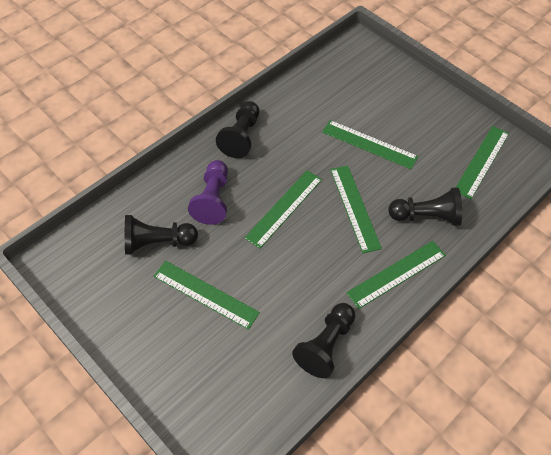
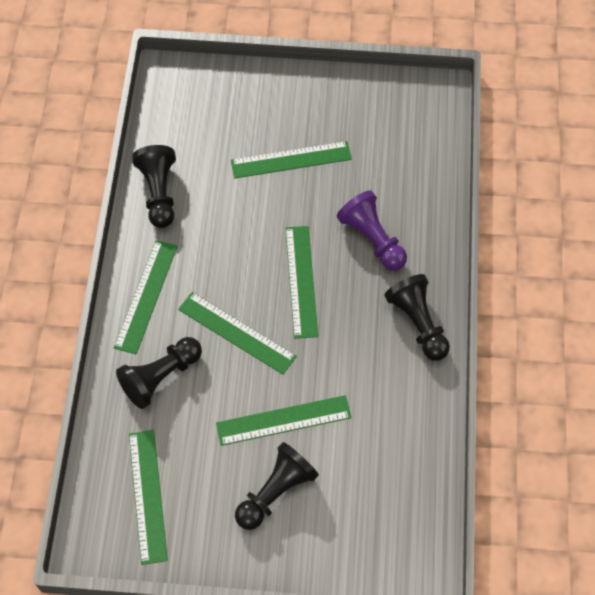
camera: 140 degrees right, 5 degrees up
(157, 242) = (375, 168): black pawn -> black pawn (275, 492)

